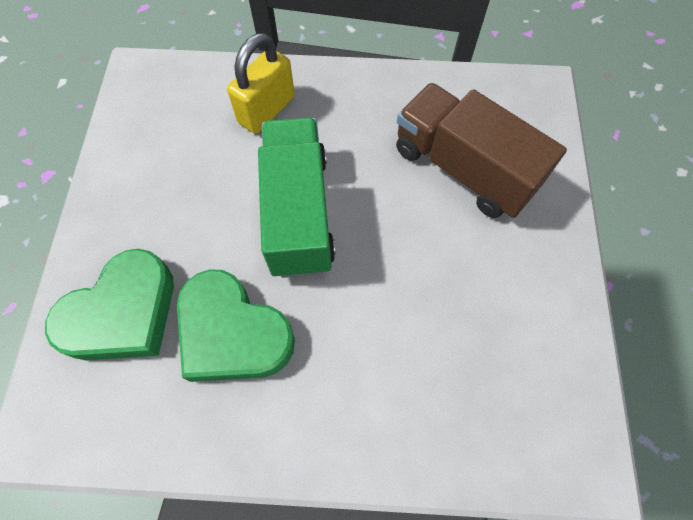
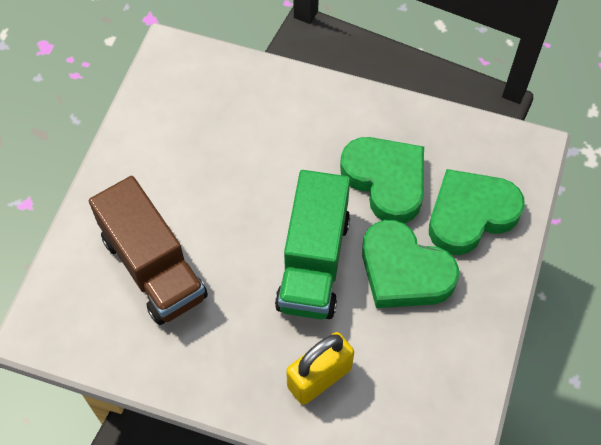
camera: 165 degrees left, 5 degrees down
(197, 226) = (404, 271): none -> green heart

